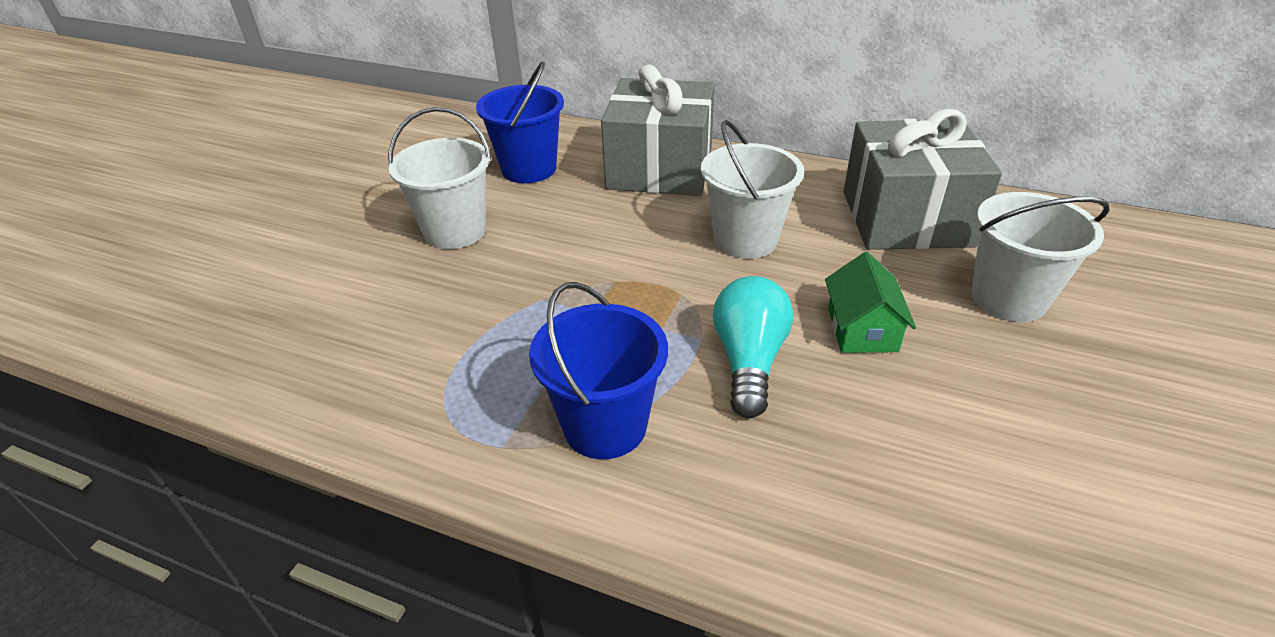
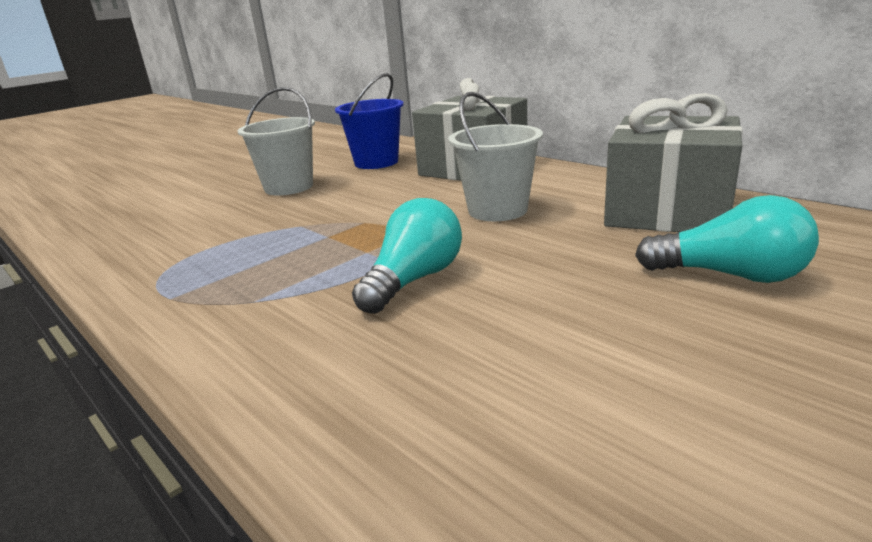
camera: 25 degrees right, 15 degrees down
(605, 426) = (253, 299): blue bucket -> none
(862, 329) = (542, 275): green house -> none
(1008, 298) = (730, 275): white bucket -> turquoise light bulb

